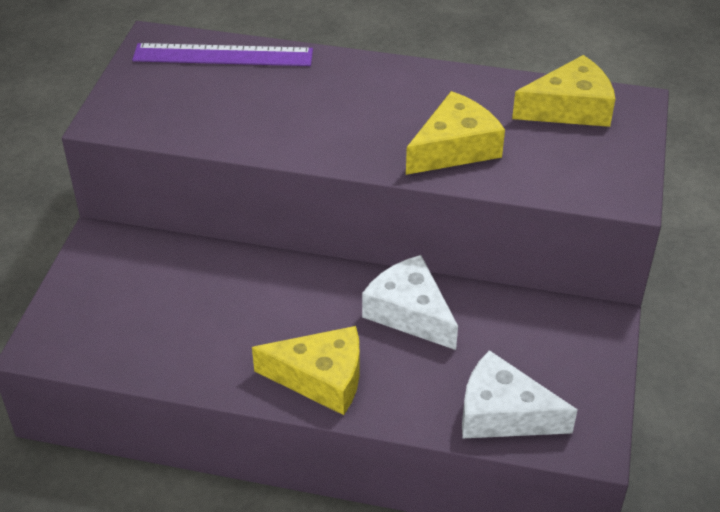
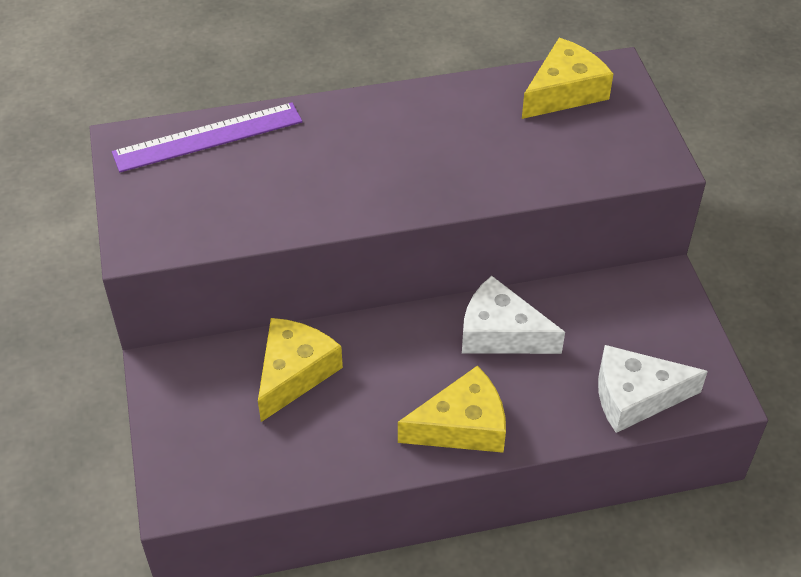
camera: 25 degrees left, 5 degrees up
(454, 148) = (490, 165): yellow cheese -> yellow cheese (294, 373)

